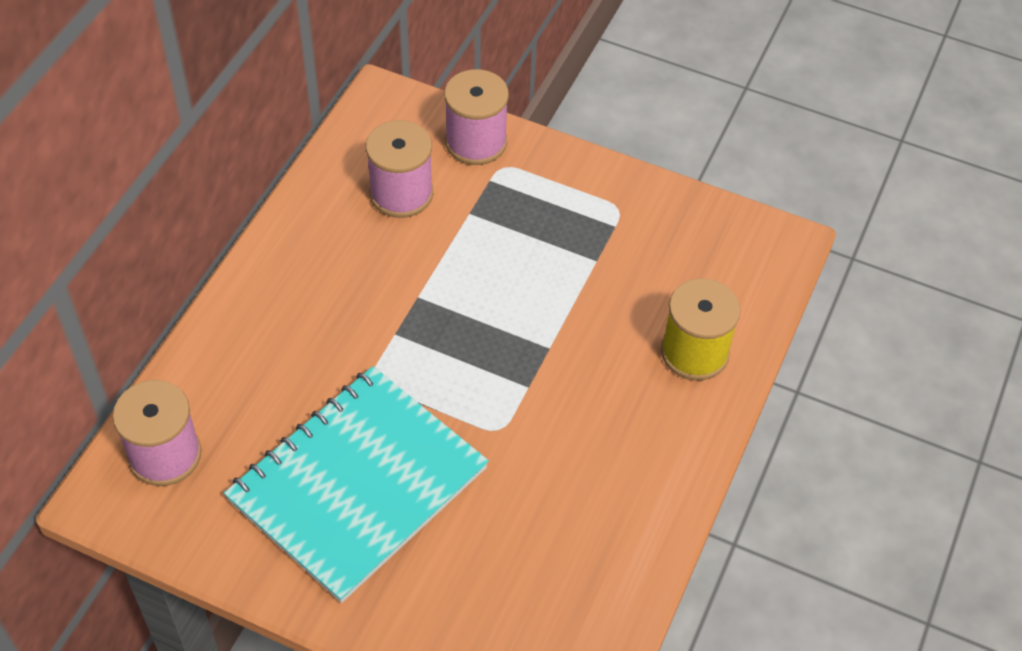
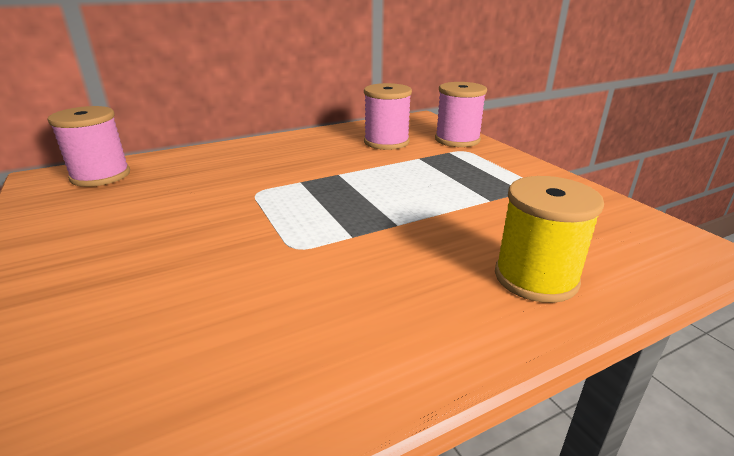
camera: 40 degrees right, 25 degrees down
(357, 484) = (157, 230): turquoise notebook -> none

